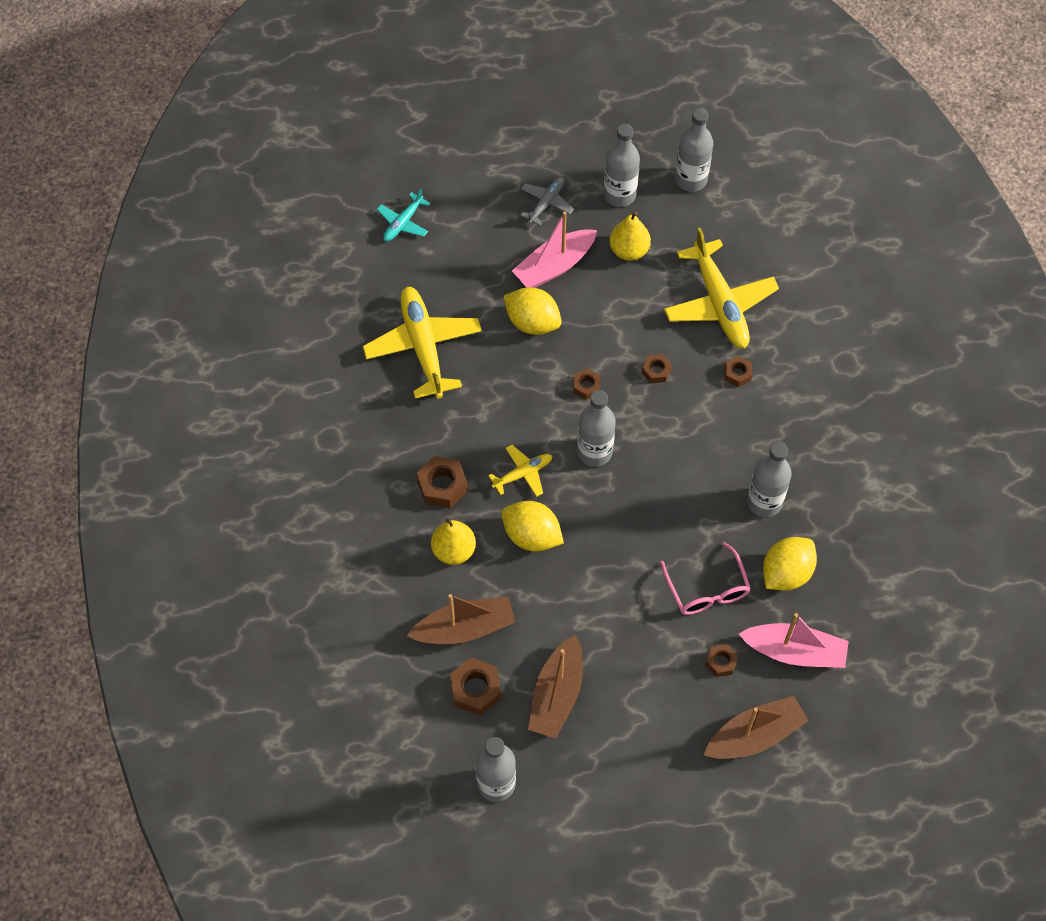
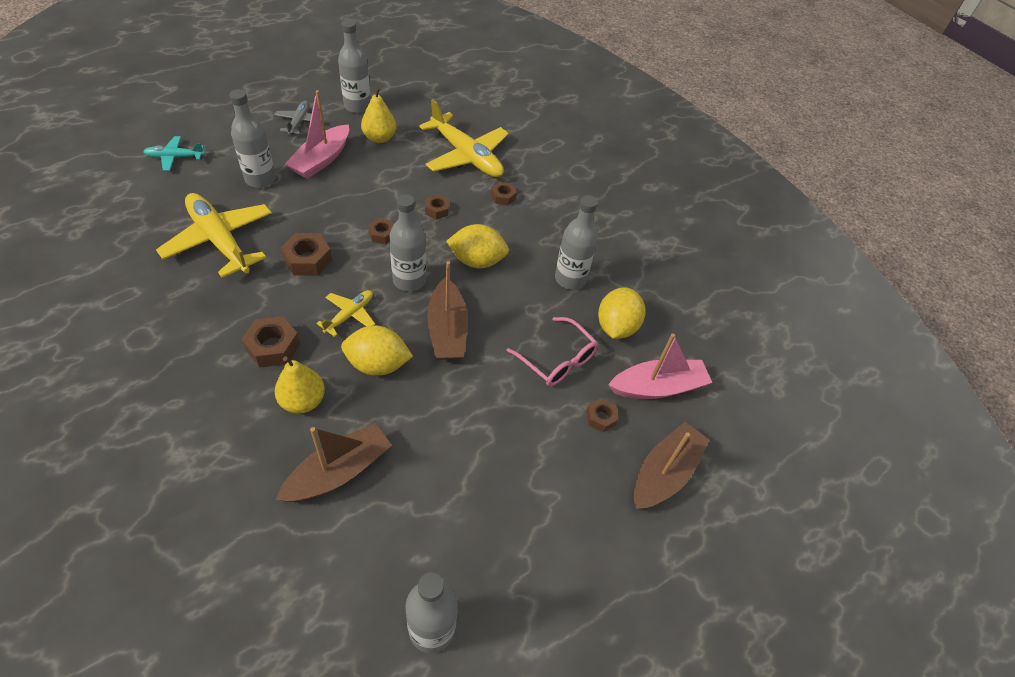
camera: 30 degrees left, 10 degrees down
(403, 222) = (175, 157): turquoise plane -> turquoise plane turned 75 degrees clockwise
(475, 689) = (372, 531): brown nut -> brown nut (308, 260)
(532, 322) = (316, 201): yellow lemon -> yellow lemon (477, 261)
(557, 694) = (460, 504): brown boat -> brown boat (447, 330)
(691, 179) = (409, 88): grey bottle -> grey bottle (260, 179)

